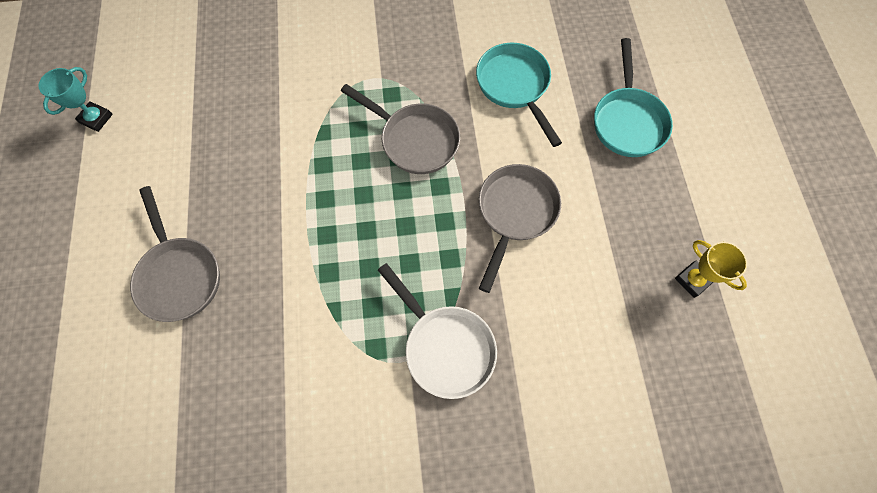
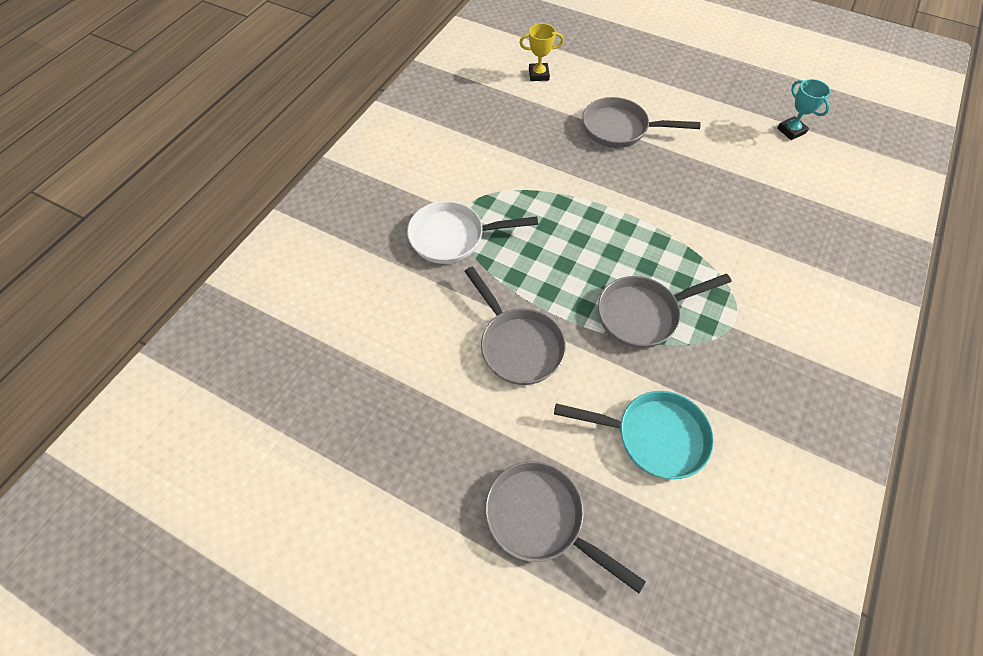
camera: 125 degrees right, 10 degrees down
(627, 121) = (541, 519): turquoise pan -> grey pan
(692, 280) = (350, 440): yellow trophy -> yellow trophy (538, 75)

